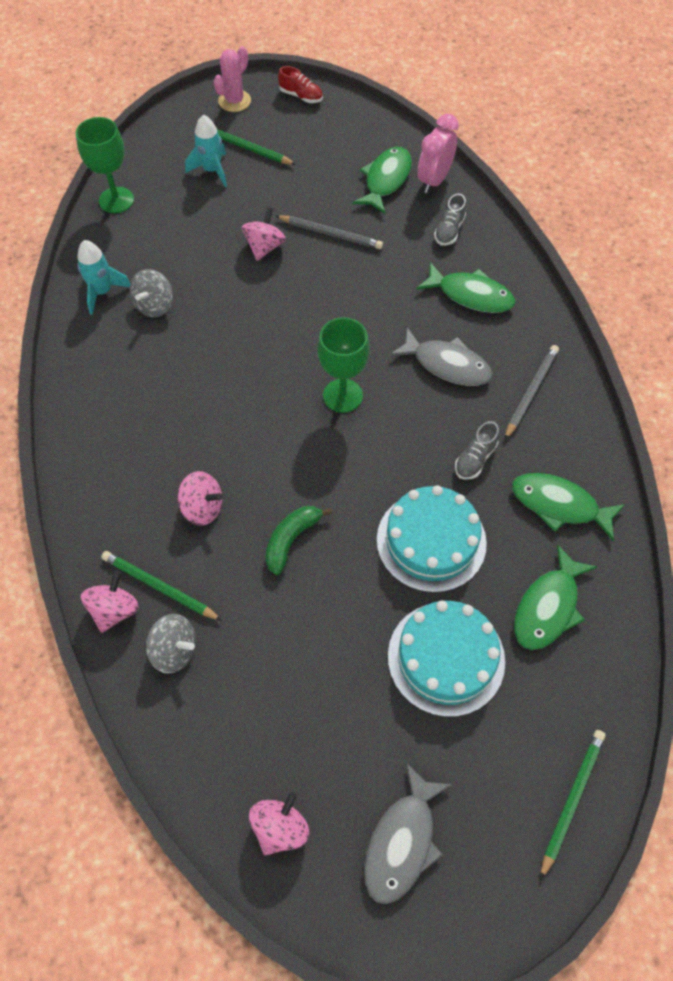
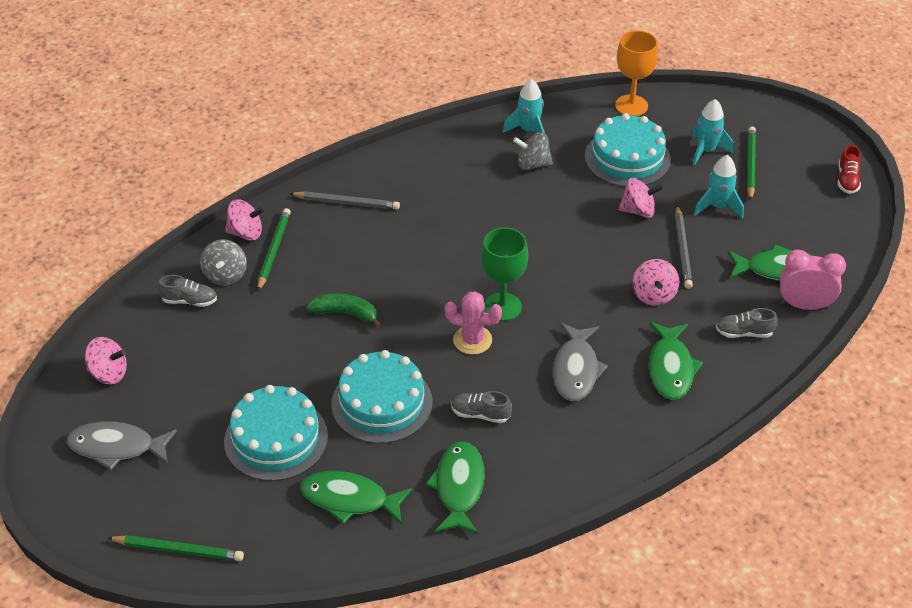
camera: 70 degrees right, 15 degrees down
(116, 200) = (631, 106): green goblet -> orange goblet
(188, 229) = (627, 158): none -> turquoise cake
(199, 702) = (189, 301): none -> grey shoe
(202, 508) = (351, 253): pink spinning top -> pink spinning top (653, 295)
(234, 101) = (805, 138): pink cactus -> pink cactus (472, 340)
(289, 190) = (717, 207): none -> turquoise rocket
(531, 392) = (577, 440): grey pencil -> grey pencil (346, 203)

